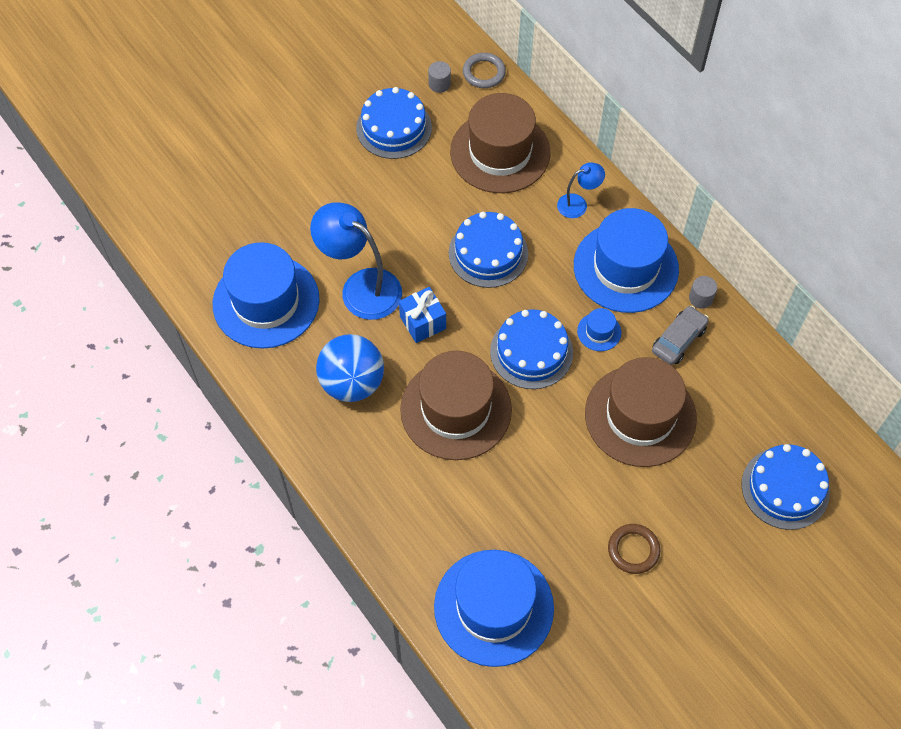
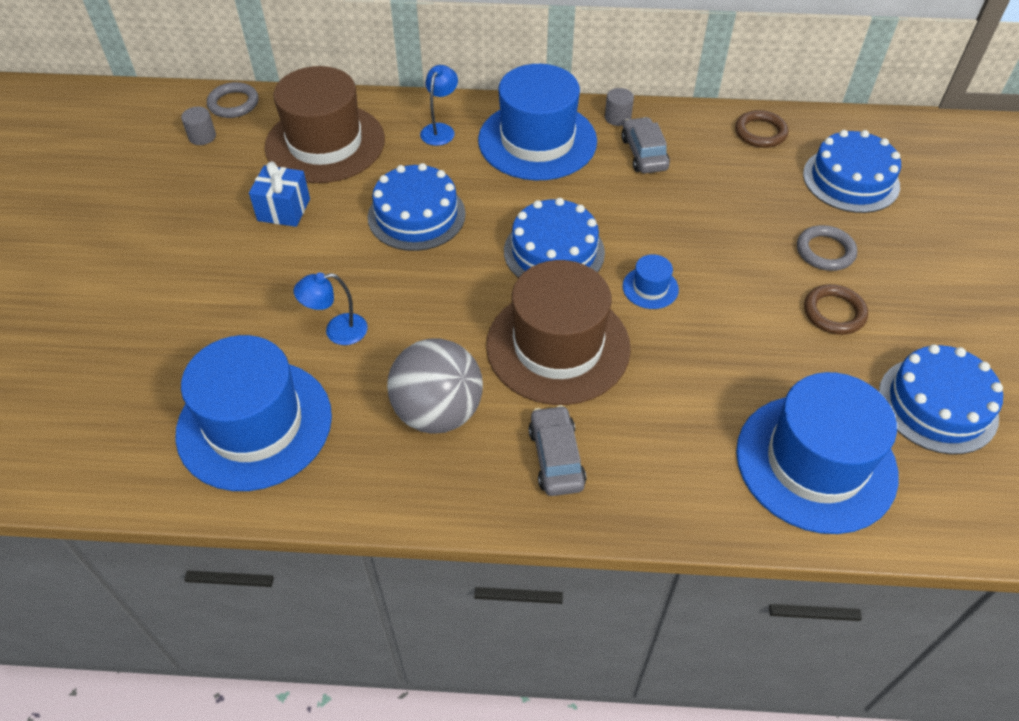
camera: 50 degrees left, 10 degrees down
(352, 383) = (438, 412): blue ball -> grey ball
(361, 287) = (337, 331): blue lamp -> blue lamp, size x0.52
(374, 465) = (556, 458): none -> grey car
(394, 128) = (200, 194): blue cake -> blue cake (937, 405)
(423, 322) = (434, 309): blue gift -> blue gift (284, 210)
(599, 332) = (582, 195): blue hat -> blue hat (650, 288)
(640, 416) = (696, 222): brown hat -> none
(689, 512) = (825, 251): none -> grey ring
(779, 398) = (760, 132): none -> brown ring

